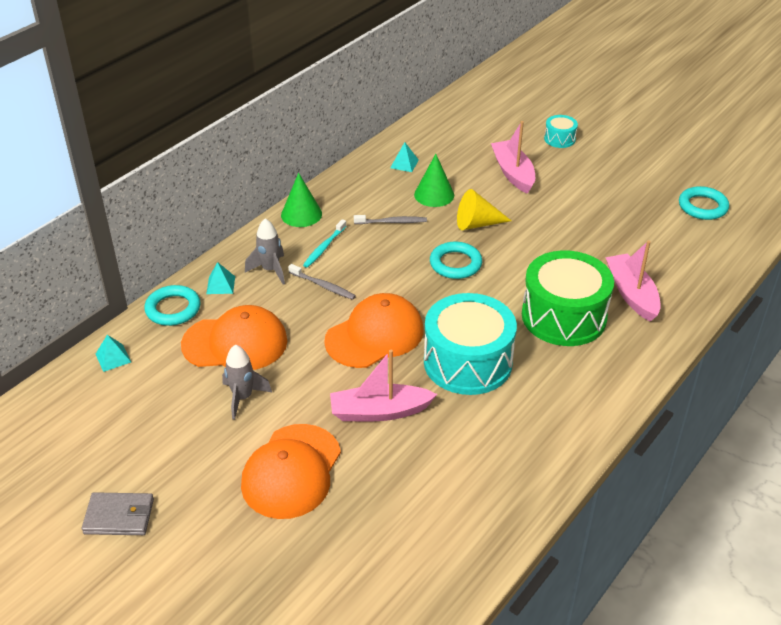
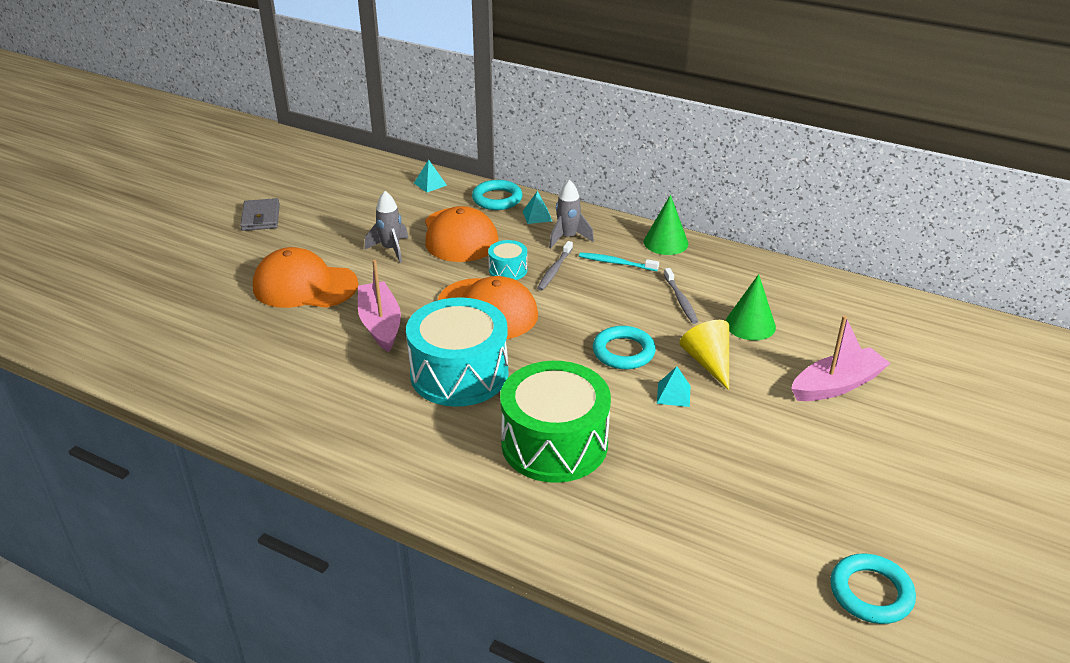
camera: 80 degrees right, 5 degrees down
(404, 164) = (801, 297): turquoise pyramid -> turquoise pyramid (673, 394)
(559, 139) = (954, 425): turquoise drum -> turquoise drum (508, 270)
(631, 294) = (618, 506): pink boat -> none

